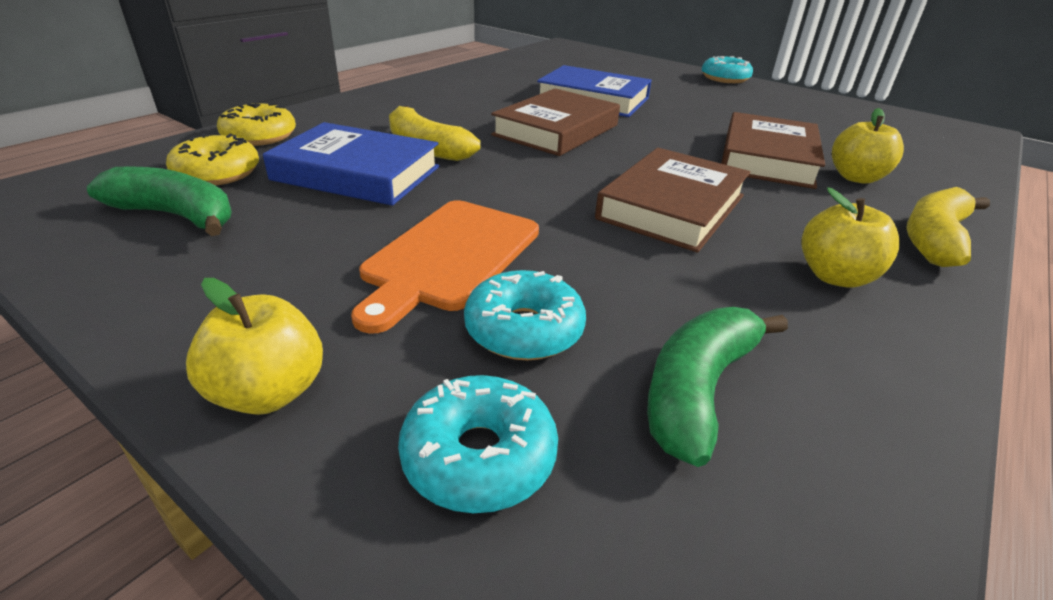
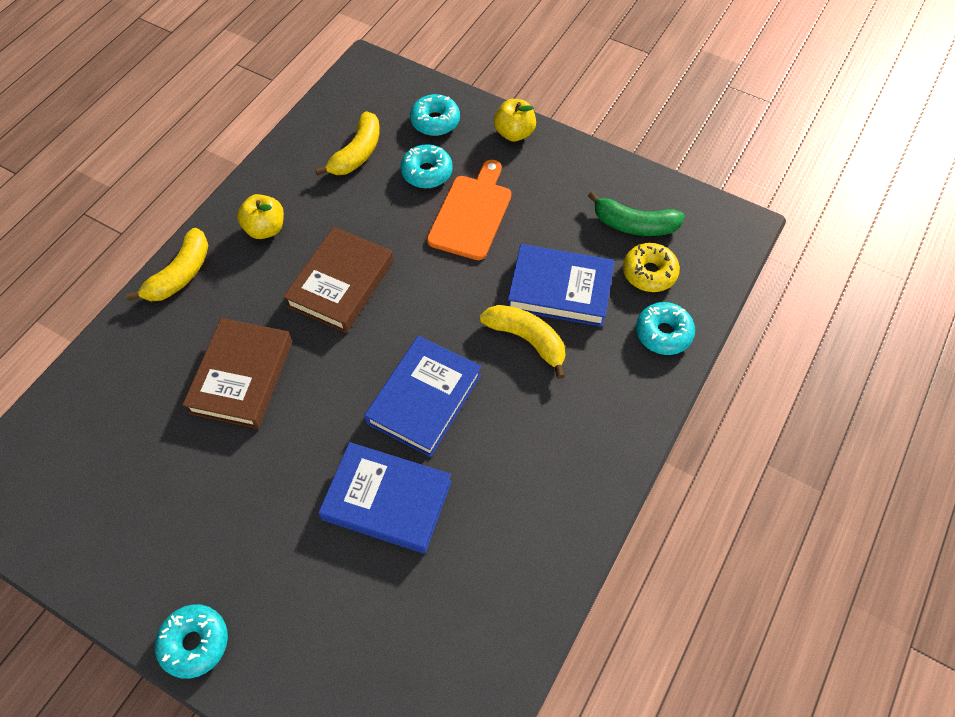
camera: 175 degrees right, 25 degrees up
(260, 136) = (663, 333): yellow donut -> turquoise donut
(556, 130) = (424, 399): brown book -> blue book
(697, 390) = (357, 153): green banana -> yellow banana
(856, 178) = (181, 353): yellow apple -> none

